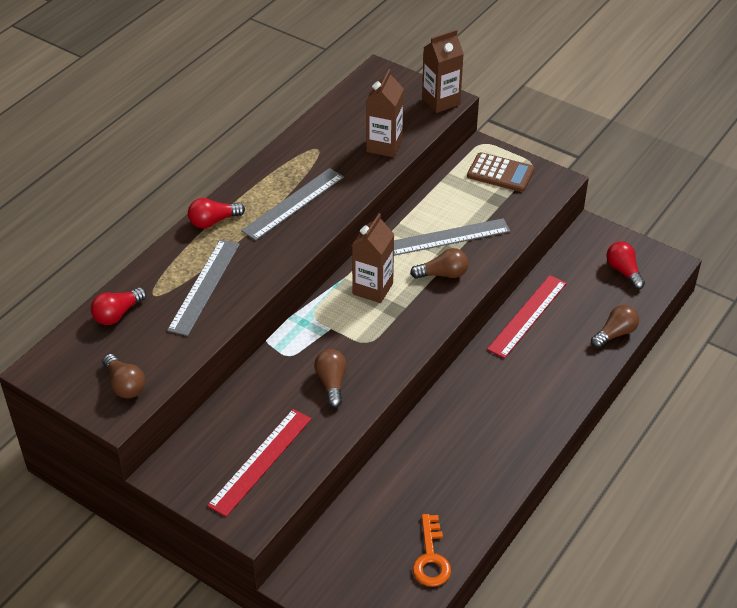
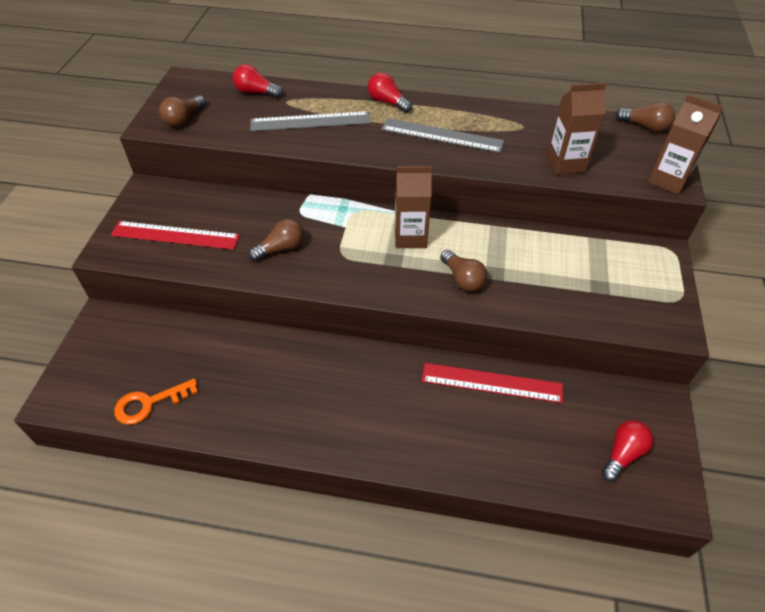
camera: 65 degrees right, 5 degrees up
(448, 237) = (516, 267): grey ruler -> none
(500, 173) = (641, 277): brown calculator -> none
(615, 333) = (520, 475): brown light bulb -> brown light bulb (645, 126)

